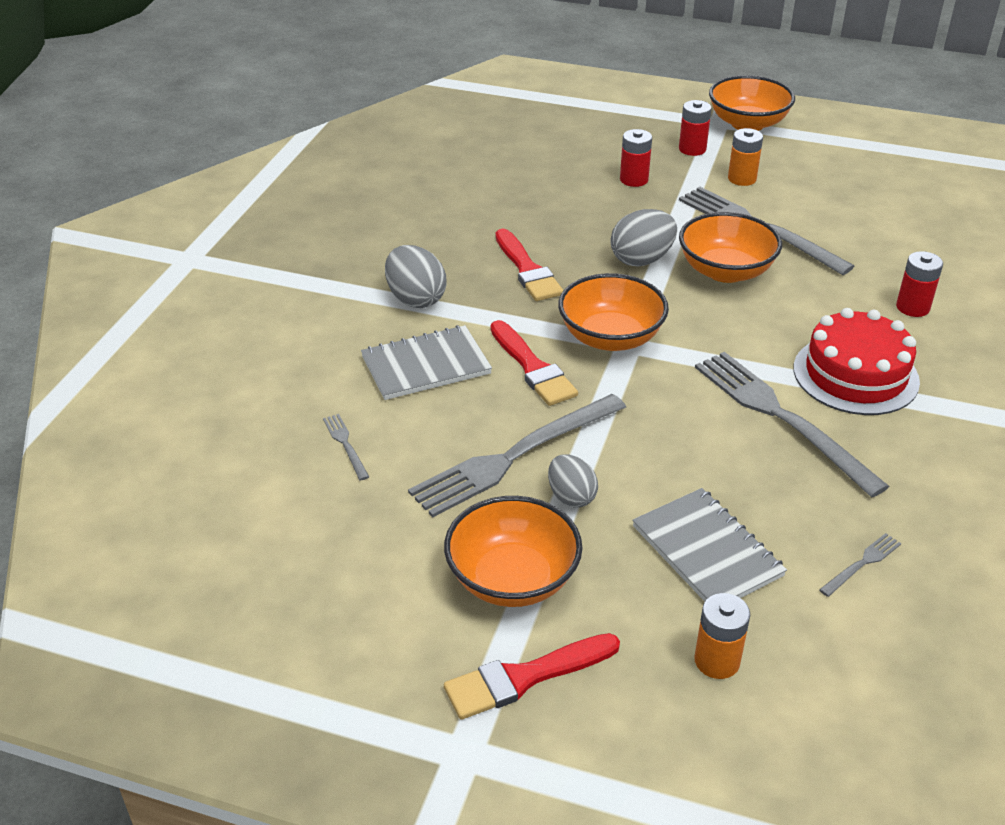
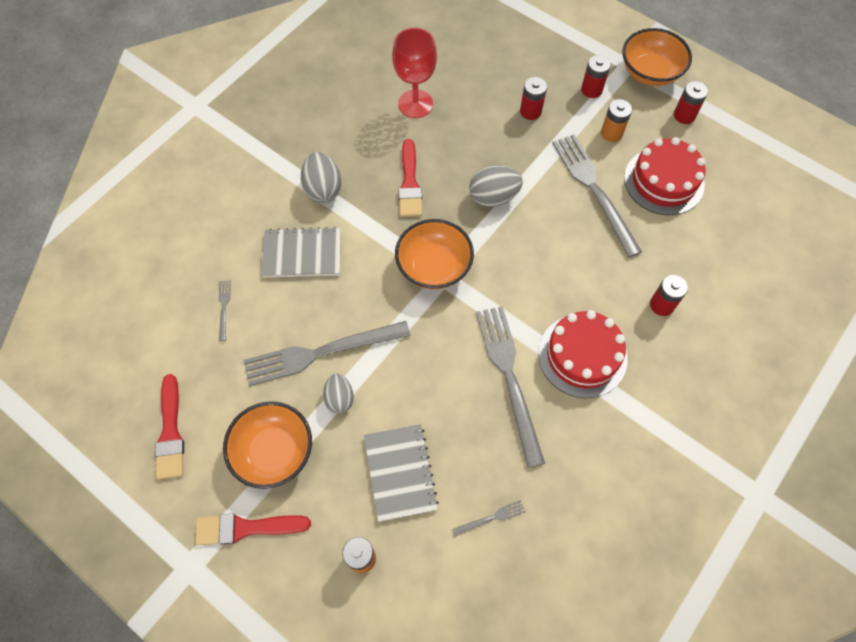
camera: 20 degrees right, 25 degrees up
(487, 200) = (415, 104): none -> red goblet
(532, 368) = (369, 278): red brush -> red brush (170, 432)
(725, 271) = (547, 227): orange bowl -> none
(812, 149) = (684, 115): none -> red battery
(831, 205) = (664, 181): none -> red cake

